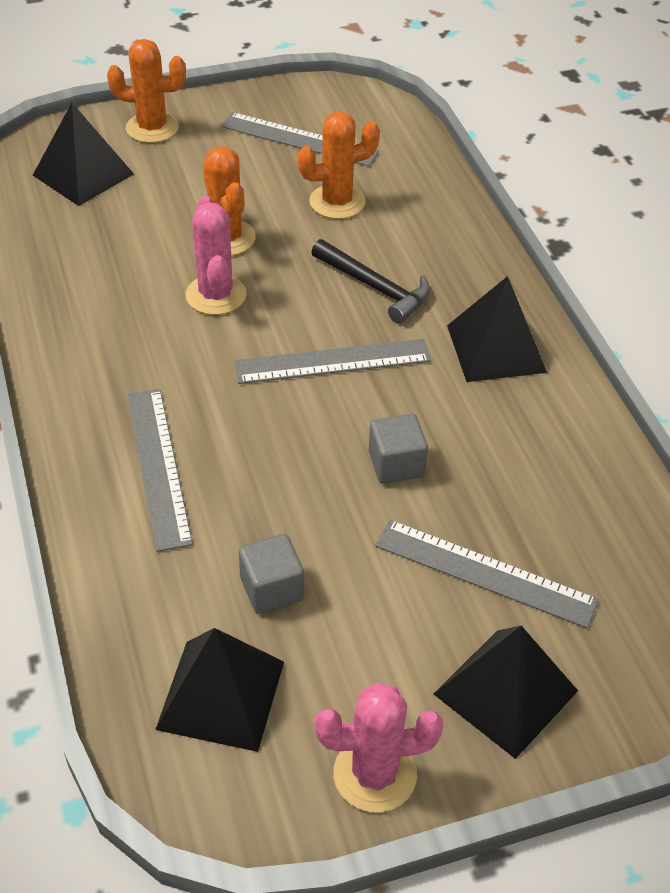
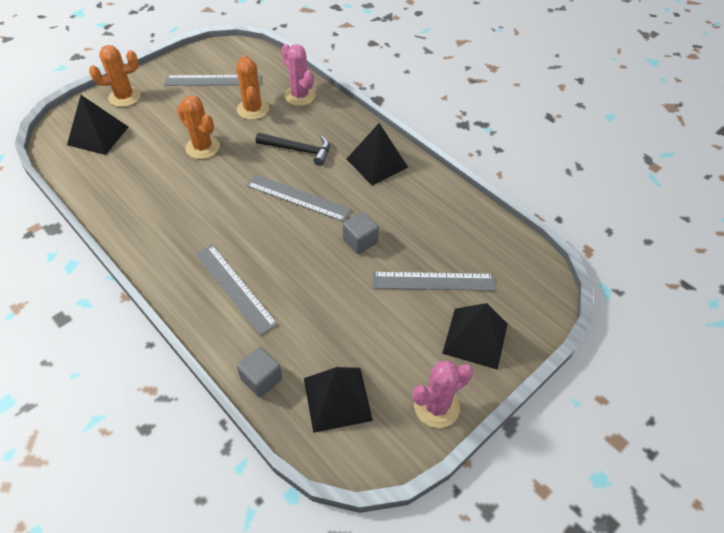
camera: 25 degrees left, 5 degrees up
(216, 295) = (214, 181): pink cactus -> pink cactus (299, 96)
(272, 589) = (333, 331): grey cube -> grey cube (261, 379)
(333, 362) = (298, 197): grey ruler -> grey ruler turned 60 degrees clockwise
(337, 202) = (253, 109): orange cactus -> orange cactus turned 60 degrees counterclockwise

